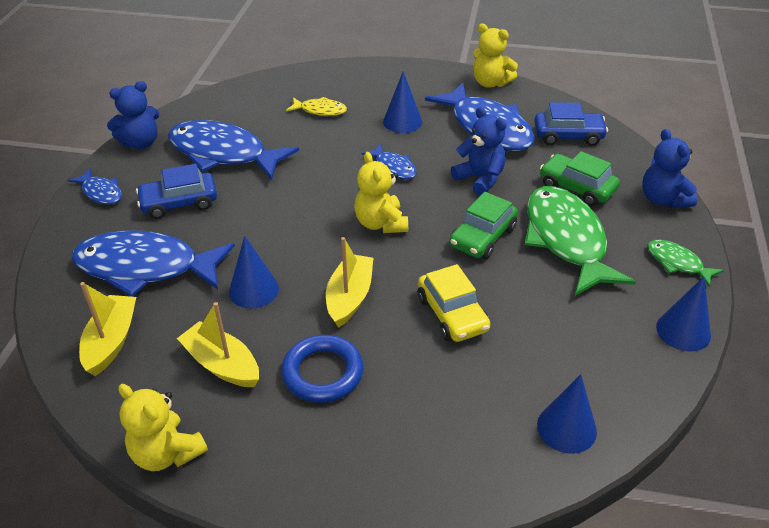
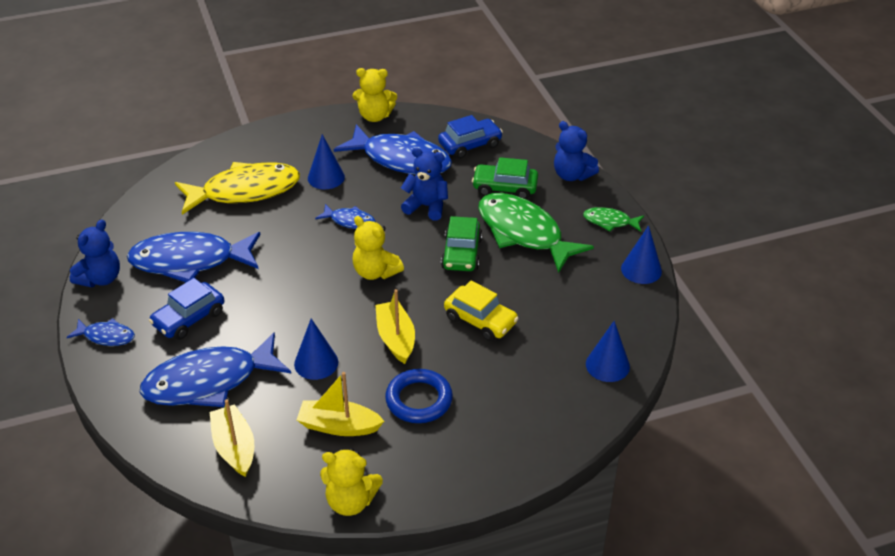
camera: 30 degrees left, 0 degrees up
(320, 110) = (245, 191): yellow fish -> yellow fish, size x2.10

